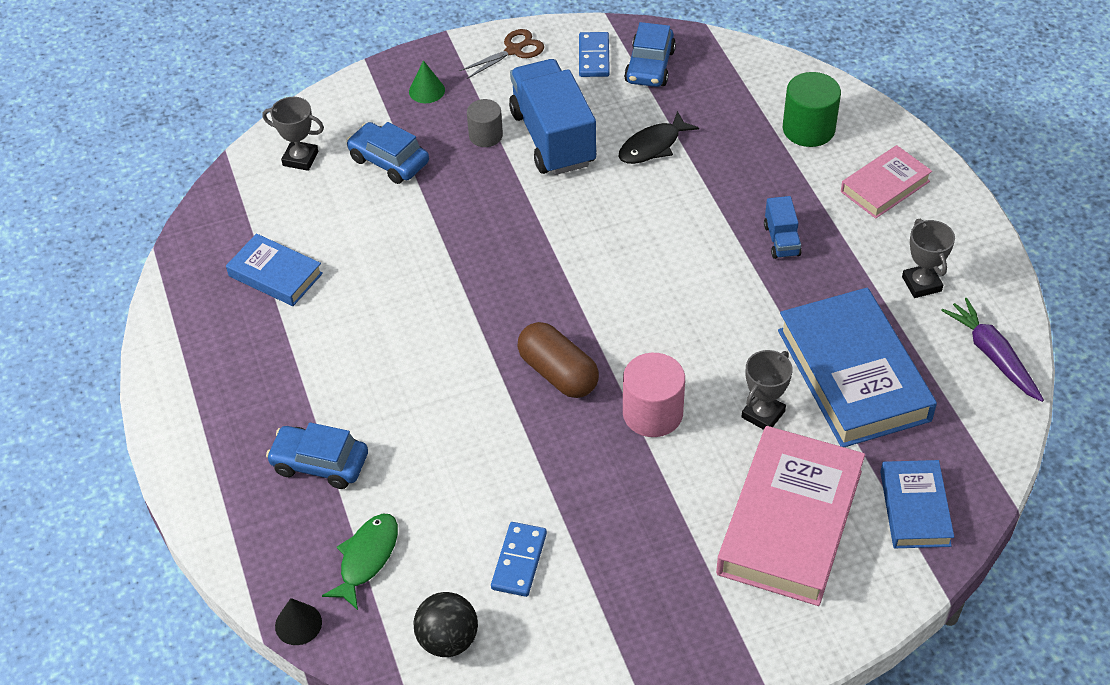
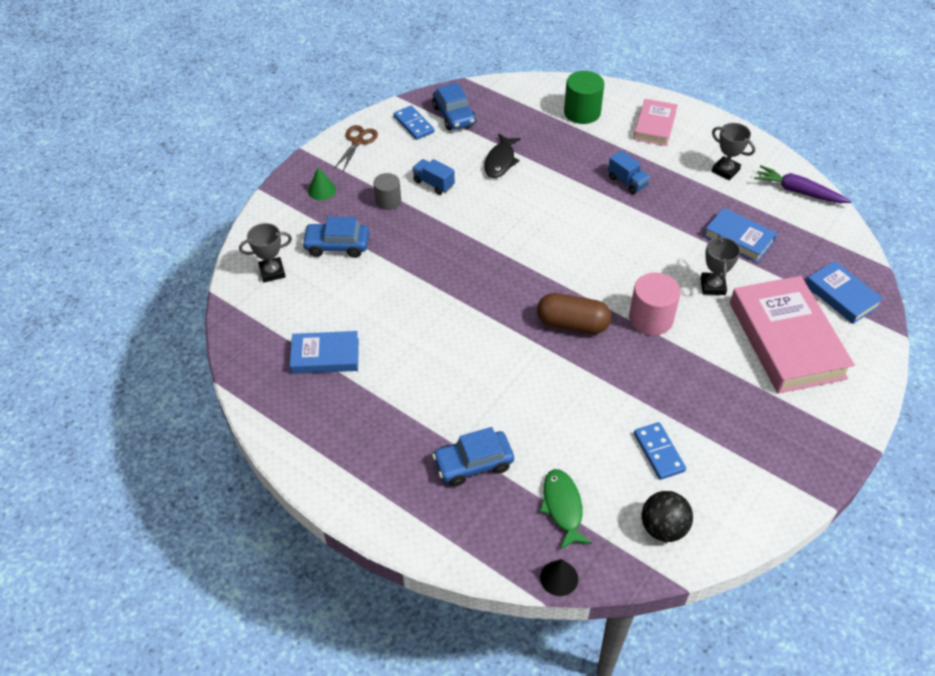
camera: 35 degrees left, 0 degrees up
(553, 138) = (433, 184): blue truck -> blue truck, size x0.45
(853, 375) = (738, 238): blue book -> blue book, size x0.55

